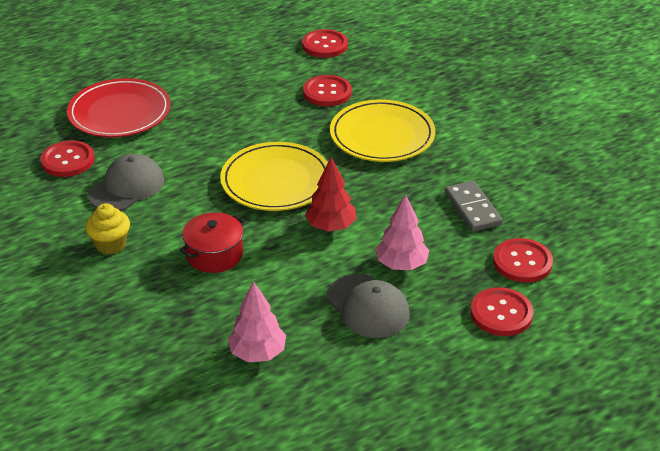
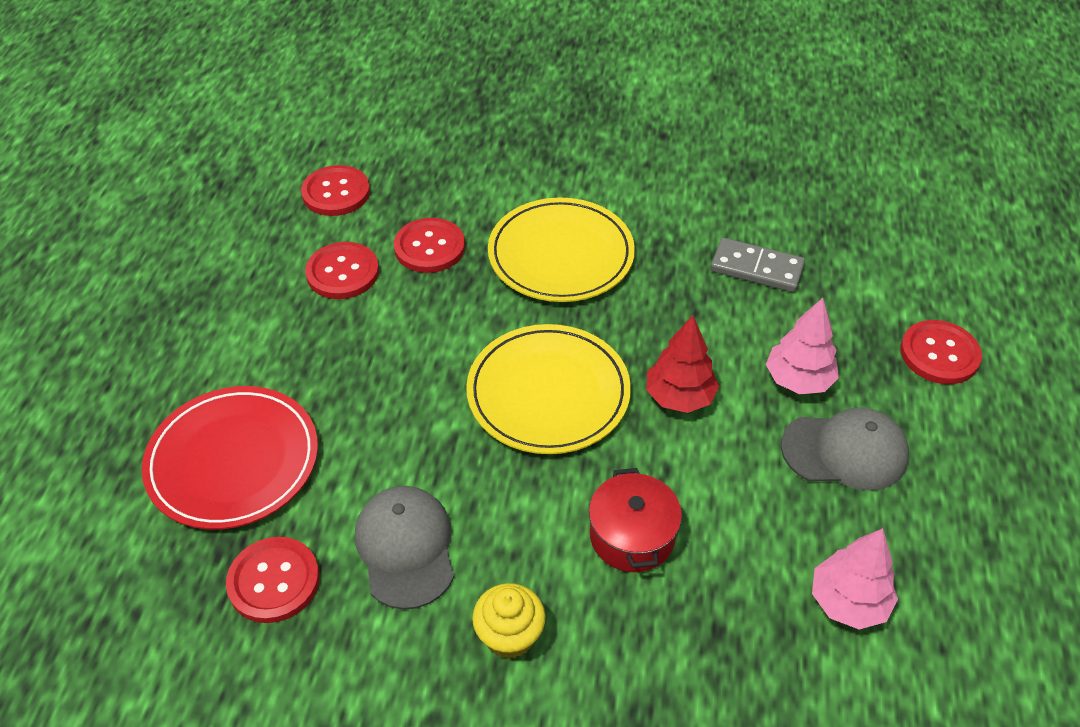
camera: 50 degrees left, 10 degrees up
(522, 262) = (873, 288): red button -> red button (342, 272)

